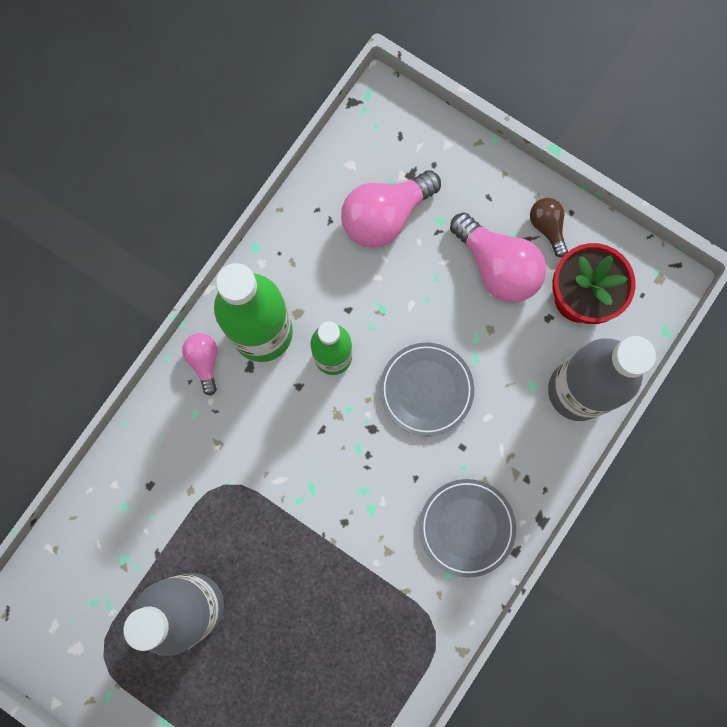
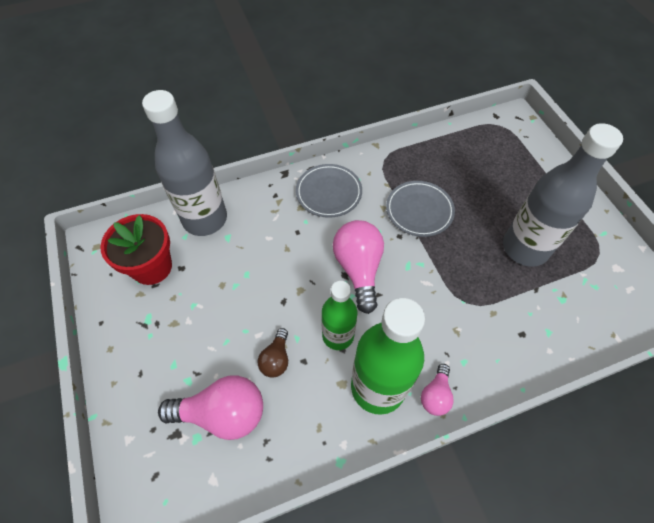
camera: 145 degrees left, 20 degrees down
(426, 390) = (292, 275): grey plate -> grey plate (419, 210)
(497, 267) = (181, 320): pink light bulb -> pink light bulb (358, 269)
(547, 227) = (125, 324): brown light bulb -> brown light bulb (276, 359)

